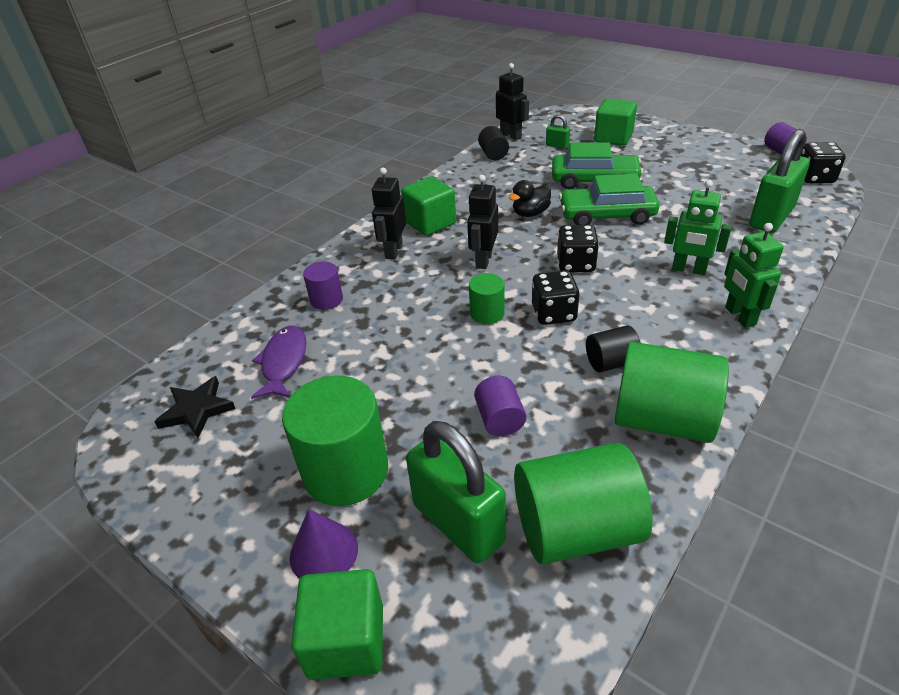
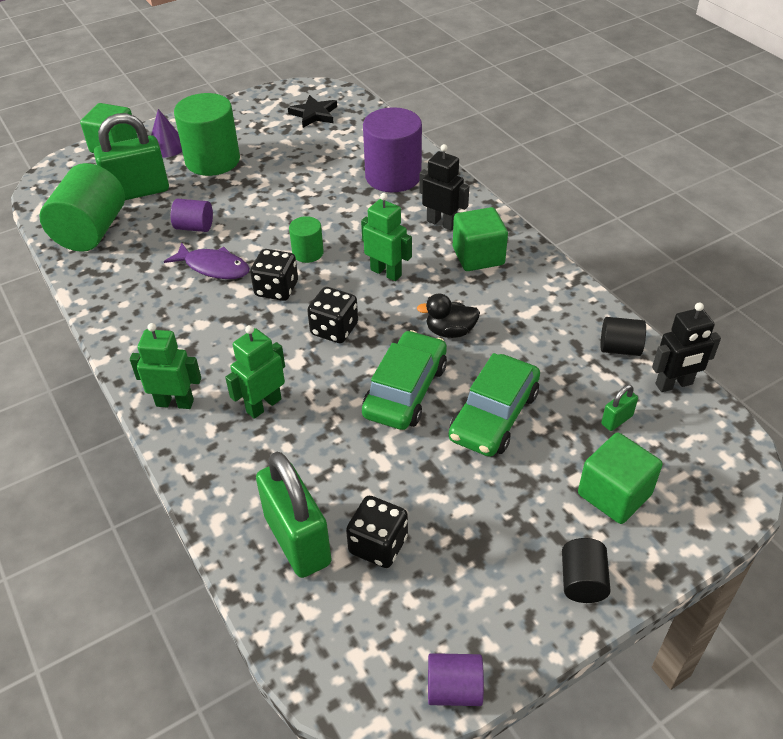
camera: 110 degrees right, 5 degrees up
(283, 362) = (332, 149): purple fish -> purple fish (213, 267)
(326, 300) = (393, 176): purple cylinder -> purple cylinder, size x1.97
(483, 260) = (386, 272): black robot -> green robot
(530, 213) = (450, 331): black duck -> black duck turned 75 degrees counterclockwise
(611, 362) = (195, 298): black cylinder -> black cylinder (582, 581)
(662, 419) = (123, 300): green cylinder -> none
(815, 178) = (352, 670): black dice -> black dice (378, 545)

